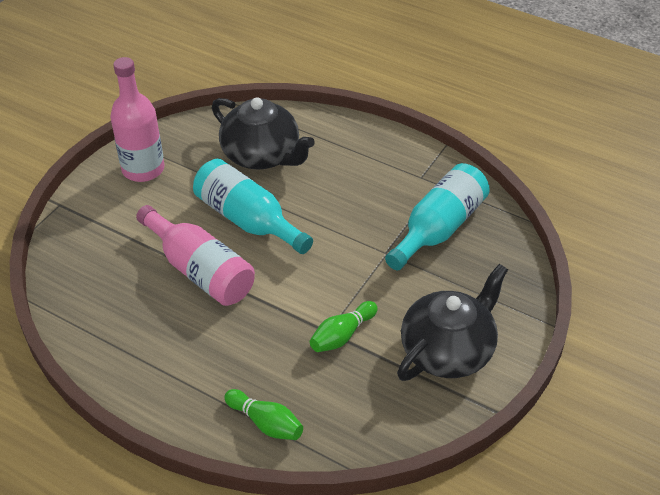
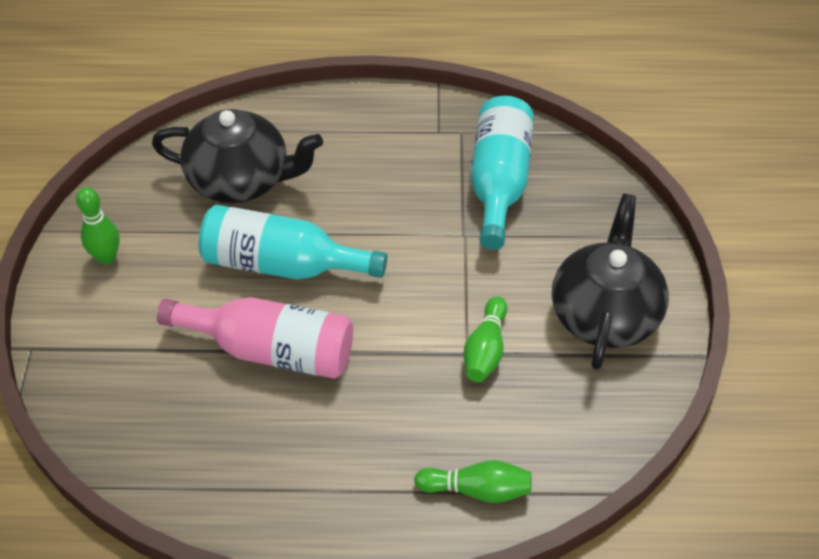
camera: 30 degrees left, 5 degrees up
(143, 169) = (106, 257): pink bottle -> green bowling pin

